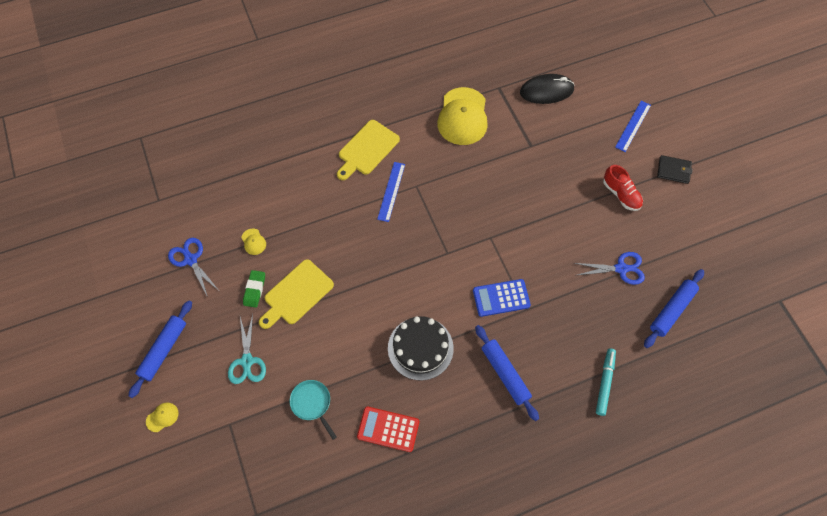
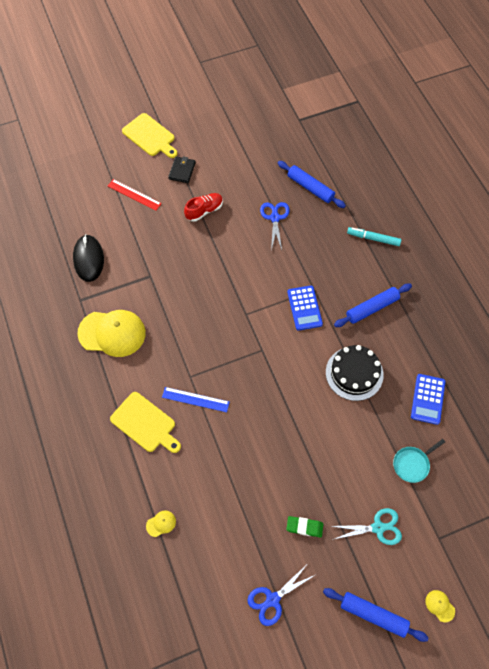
camera: 90 degrees left, 0 degrees up
(253, 242) = (251, 533): yellow cap -> yellow cap (161, 523)
(296, 294) = (307, 485): yellow cutting board -> yellow cutting board (150, 136)
(388, 429) = (427, 399): red calculator -> blue calculator
(633, 126) = (134, 195): blue ruler -> red ruler

